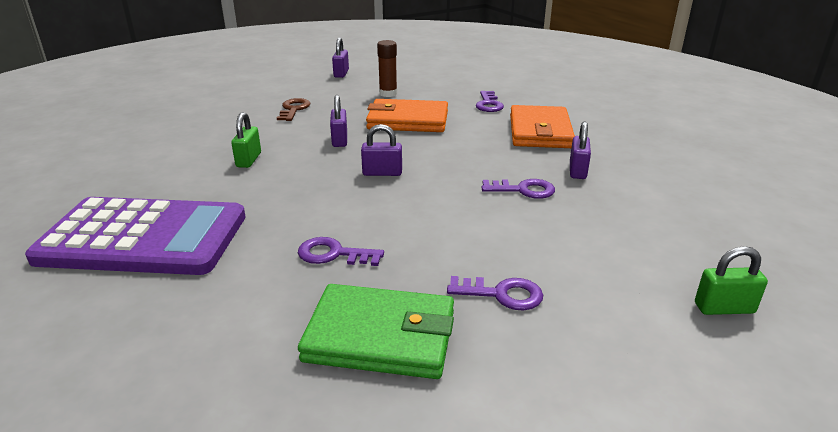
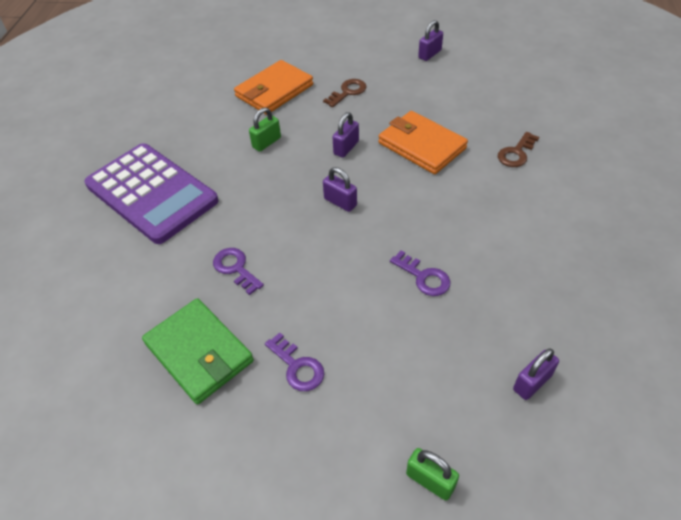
camera: 40 degrees right, 20 degrees up
(388, 94) = (441, 100): brown glue stick -> none
(488, 104) = (516, 153): purple key -> brown key
(540, 131) = (521, 213): orange wallet -> orange wallet (274, 91)
(577, 171) = (495, 279): purple padlock -> purple padlock (532, 382)

